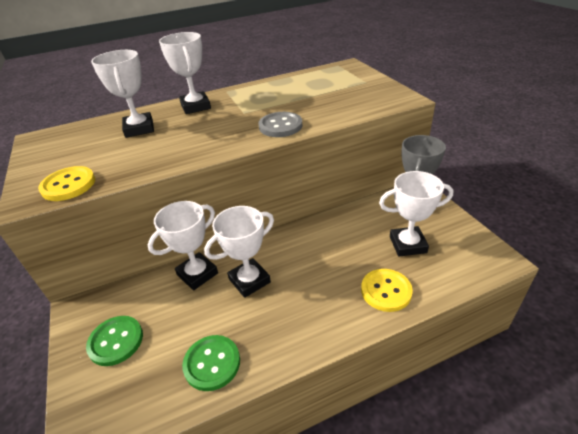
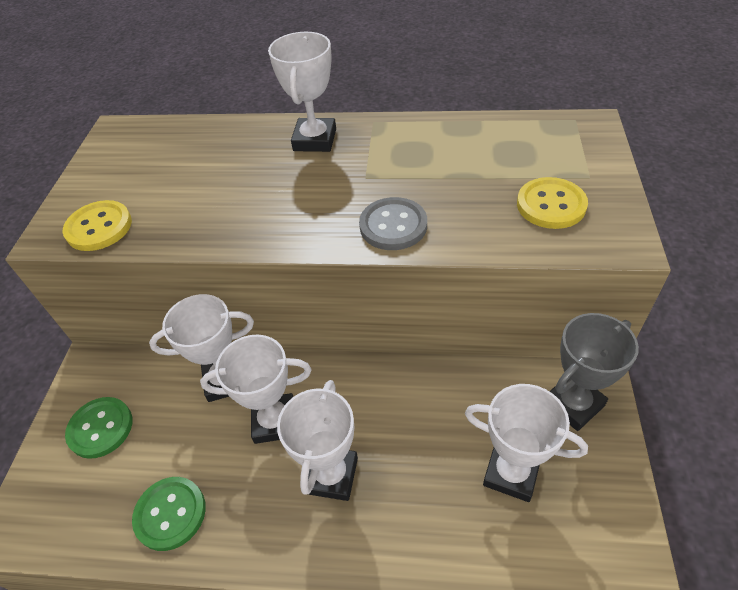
camera: 30 degrees right, 10 degrees up
(139, 129) = (225, 158): white trophy -> white trophy (331, 475)
(386, 291) = (427, 531): yellow button -> yellow button (551, 205)

